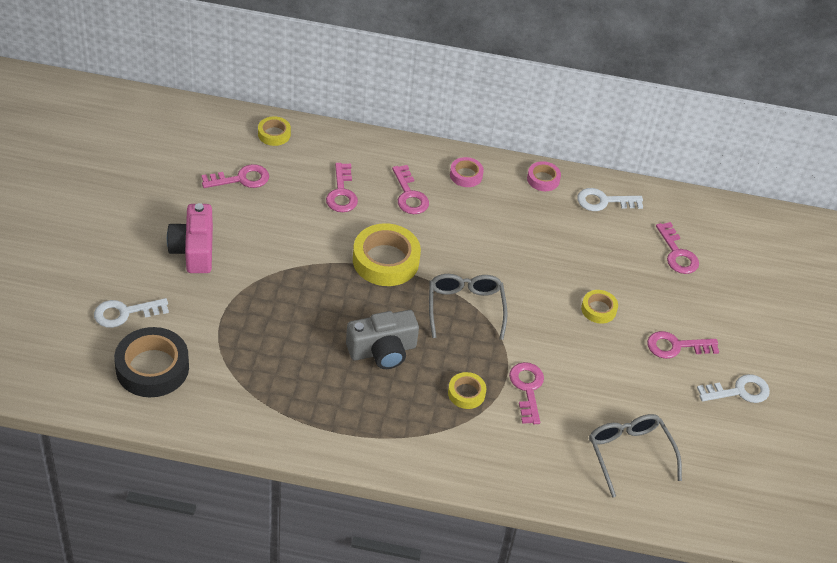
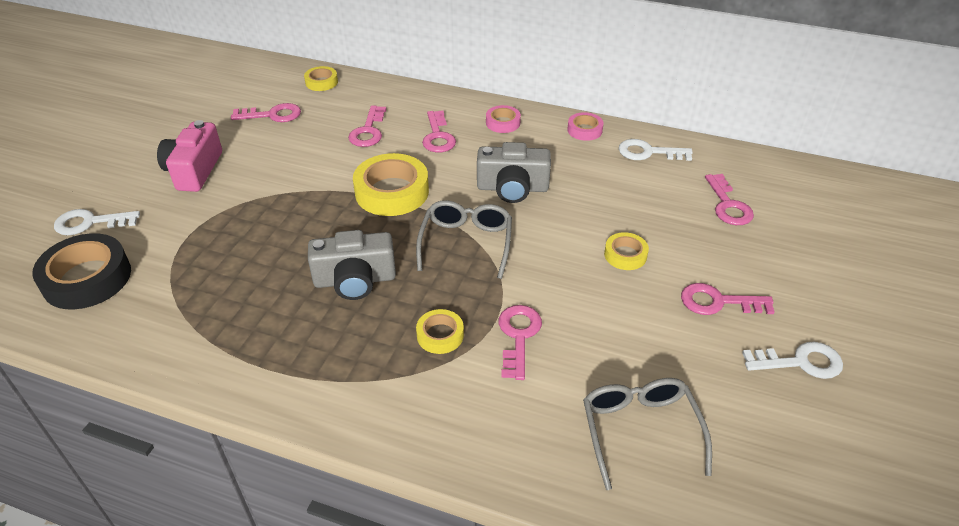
camera: 15 degrees right, 5 degrees down
(491, 249) = (512, 188): none -> grey camera

